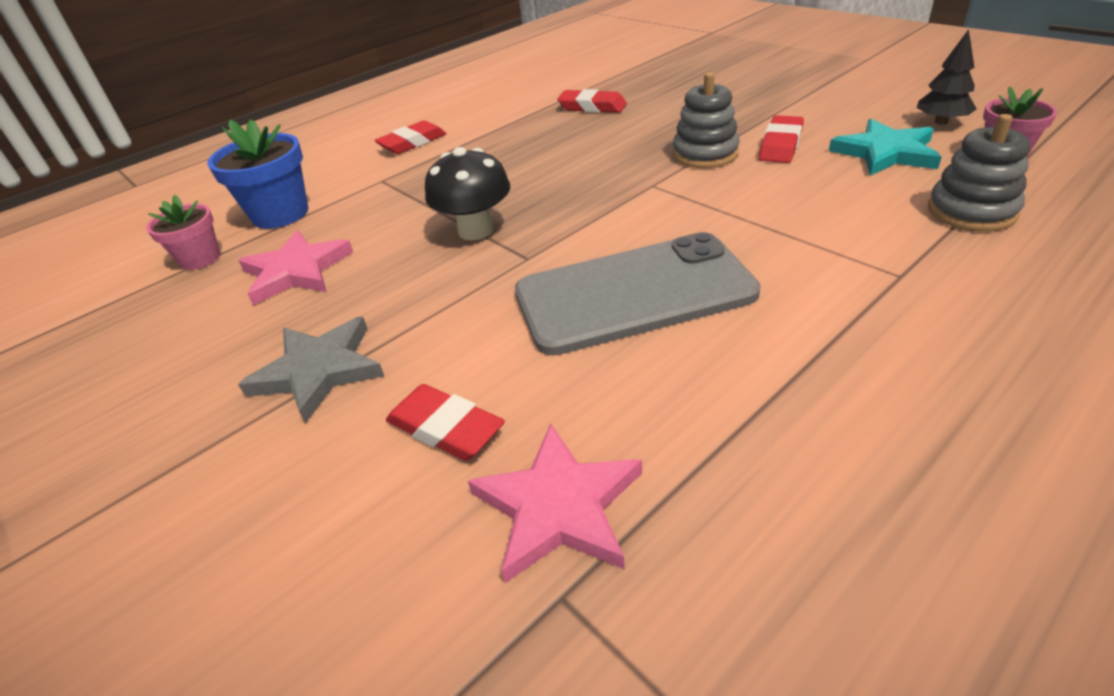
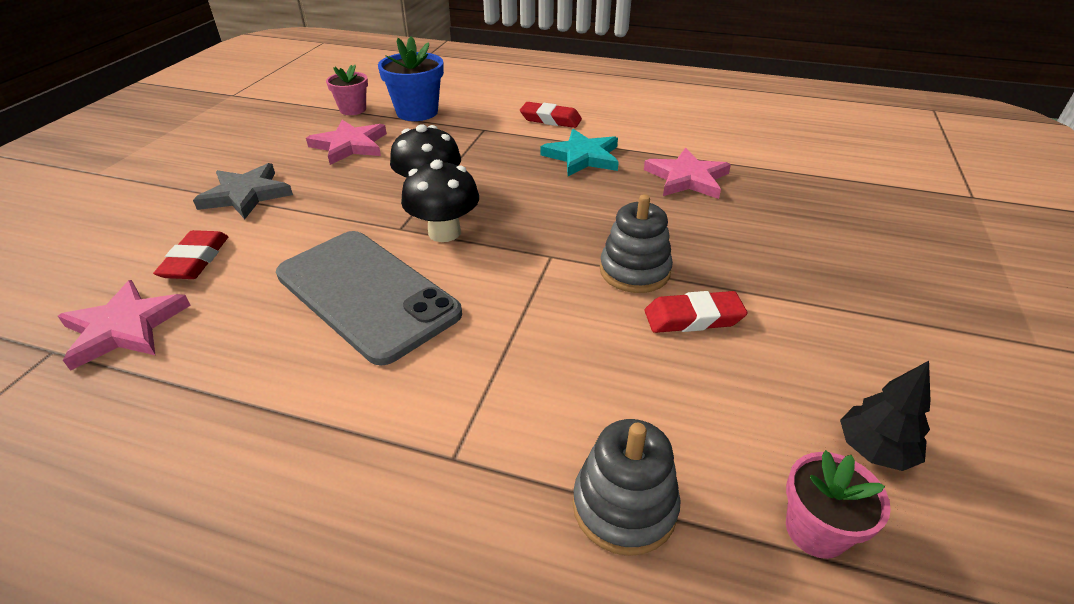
camera: 55 degrees right, 0 degrees up
(562, 232) = (444, 232): none -> black mushroom
(592, 107) = (687, 178): red eraser -> pink star
(885, 153) = (734, 407): turquoise star -> turquoise star (582, 157)

